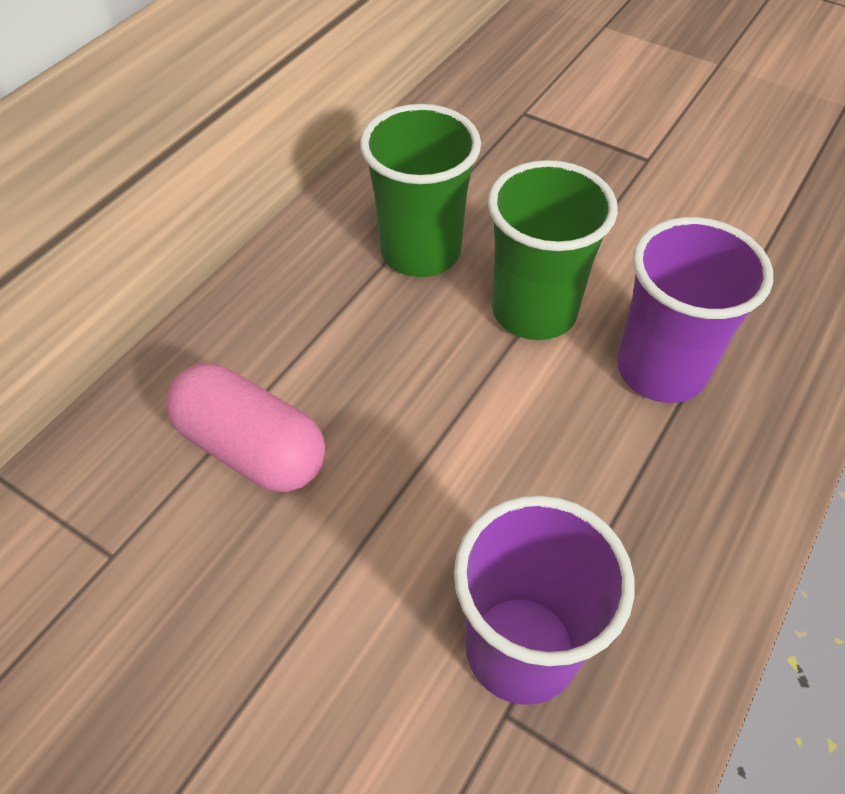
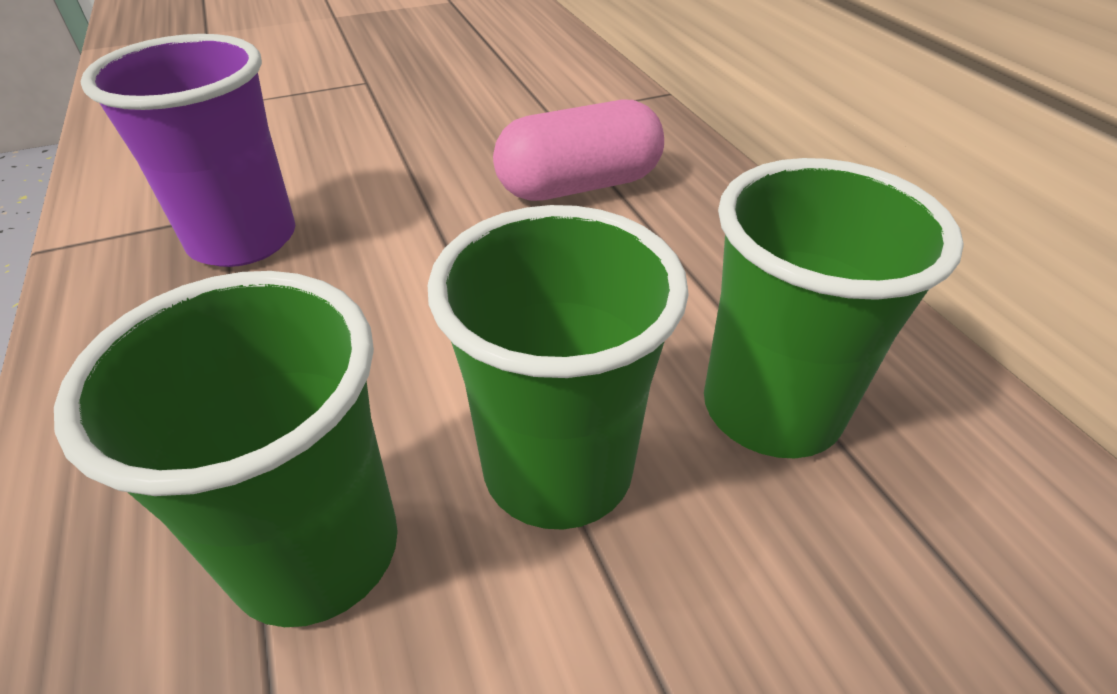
camera: 125 degrees right, 10 degrees down
(661, 370) = (316, 550): purple cup -> green cup

